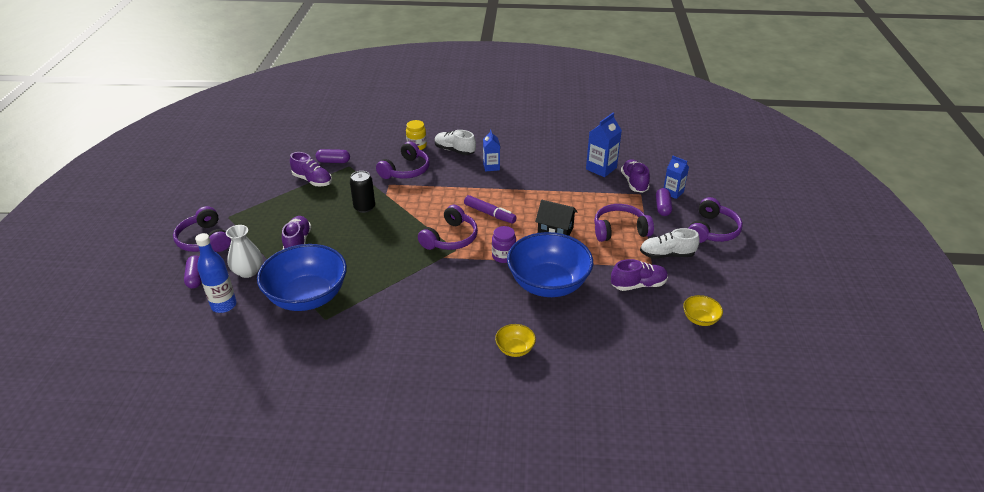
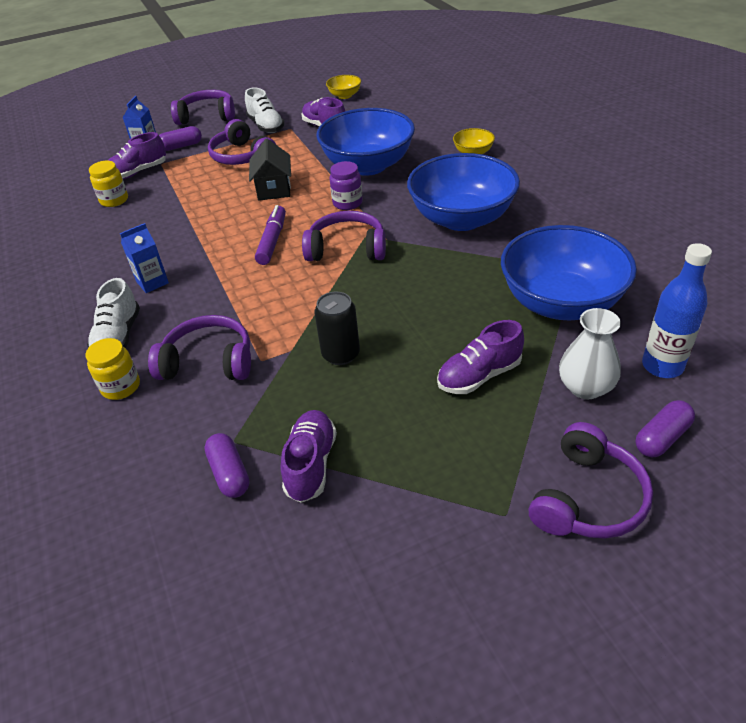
camera: 115 degrees left, 5 degrees up
(430, 298) = (462, 218): none -> blue bowl
(601, 168) = (114, 200): blue carton -> yellow jar

